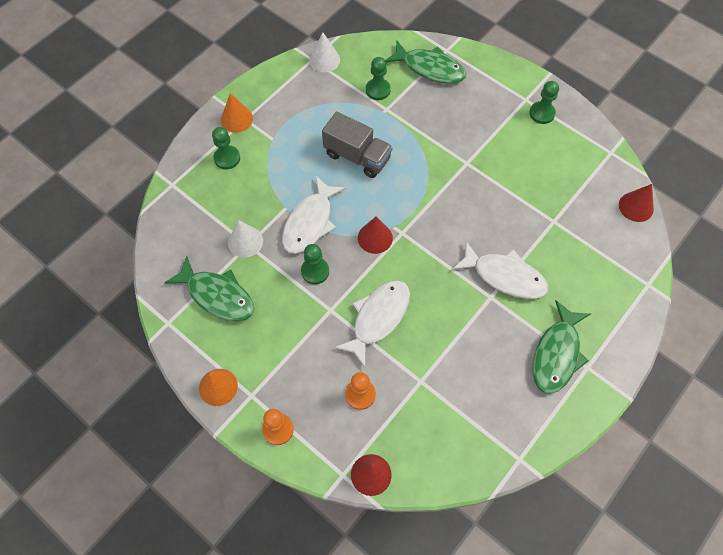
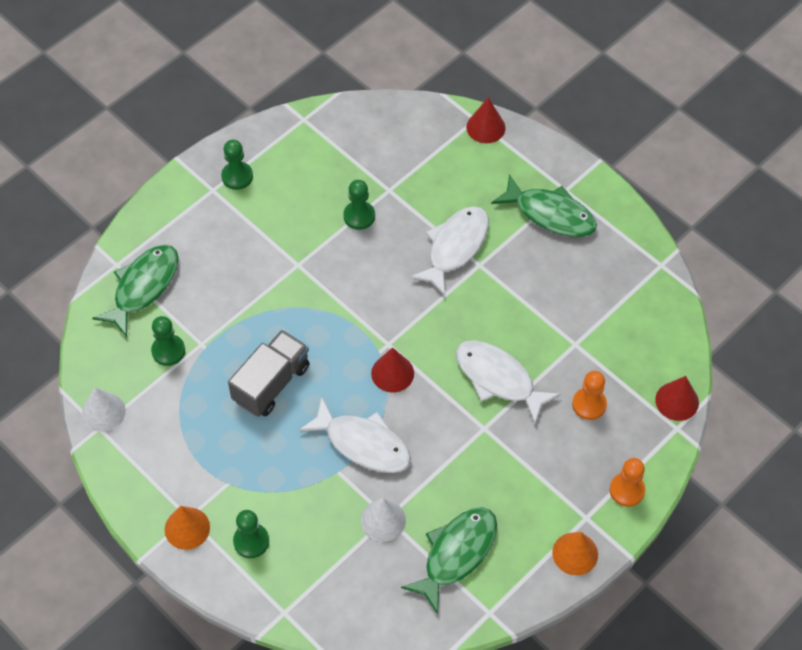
camera: 85 degrees left, 5 degrees down
(315, 271) = (432, 442): green pawn -> green pawn (359, 216)
(636, 206) = (379, 110): red cone -> red cone (485, 127)

